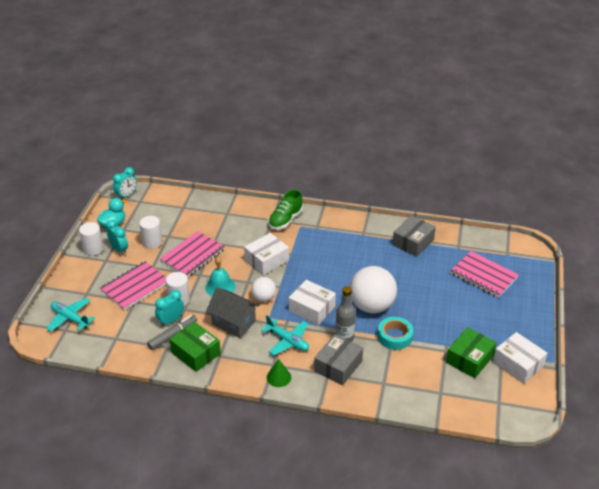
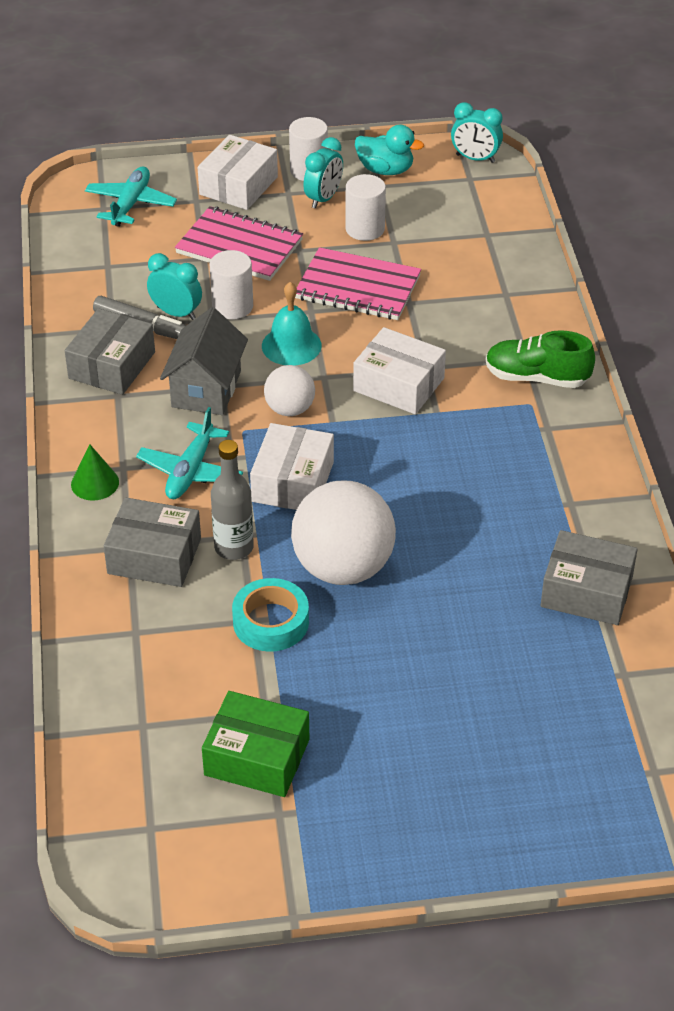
camera: 70 degrees right, 5 degrees up
(196, 353) = (112, 365): green box -> grey box
(483, 276) = (541, 738): pink notebook -> none
(518, 364) = (277, 846): white box -> white box (238, 186)

